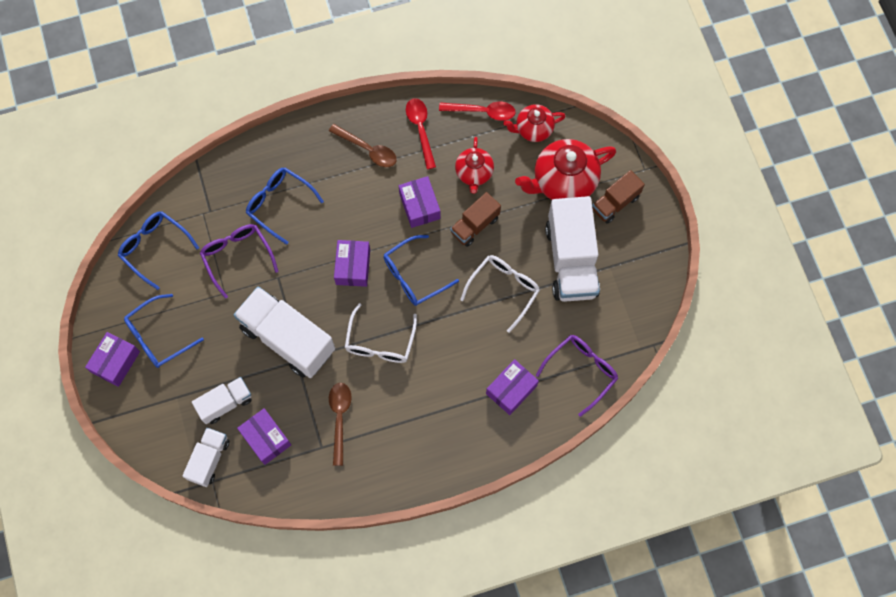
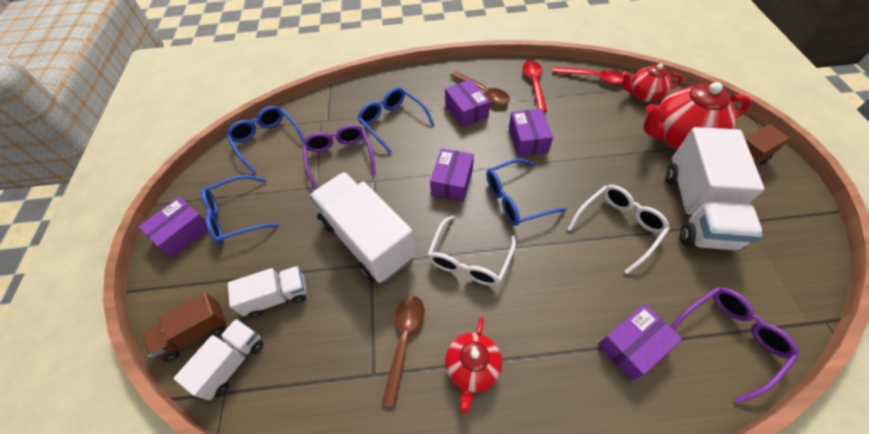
camera: 15 degrees right, 15 degrees down
(266, 438) = (308, 349): purple box -> purple box (466, 111)
(474, 173) = (584, 121): red teapot -> red teapot (472, 368)
(475, 225) = (585, 162): brown truck -> brown truck (195, 333)

